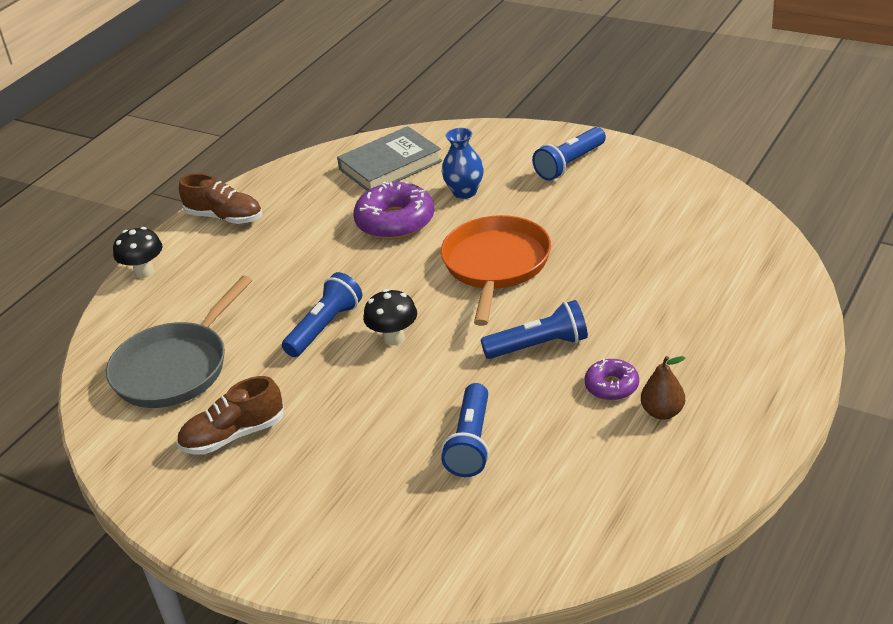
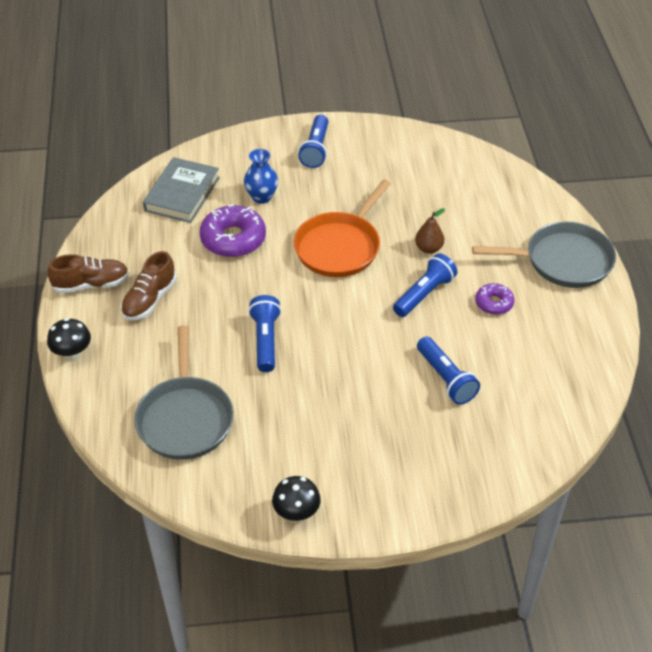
camera: 40 degrees left, 10 degrees up
(233, 436) = (284, 447): brown shoe -> brown shoe (149, 299)
(394, 338) = (323, 328): black mushroom -> black mushroom (296, 514)
(496, 265) = (340, 247): orange pan -> orange pan turned 120 degrees counterclockwise
(662, 412) = (538, 308): brown pear -> brown pear (429, 248)
(749, 373) = (563, 261): none -> grey pan

